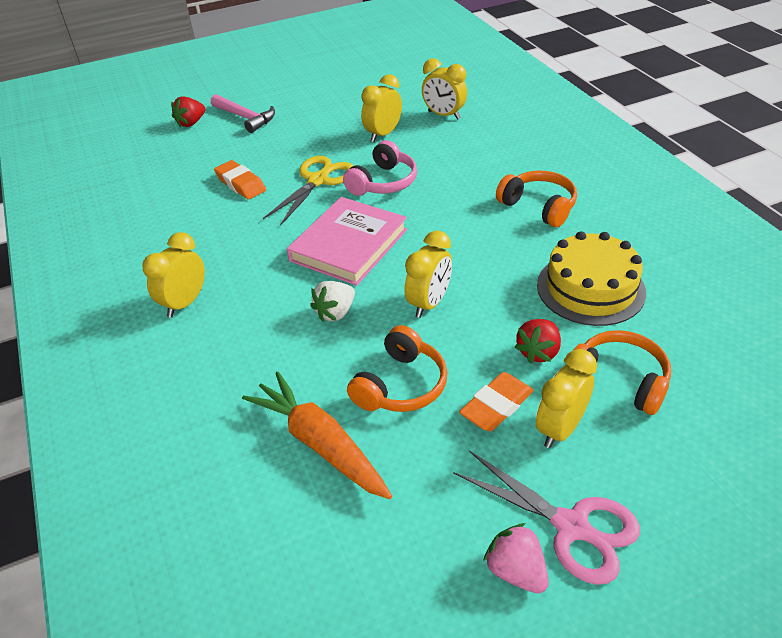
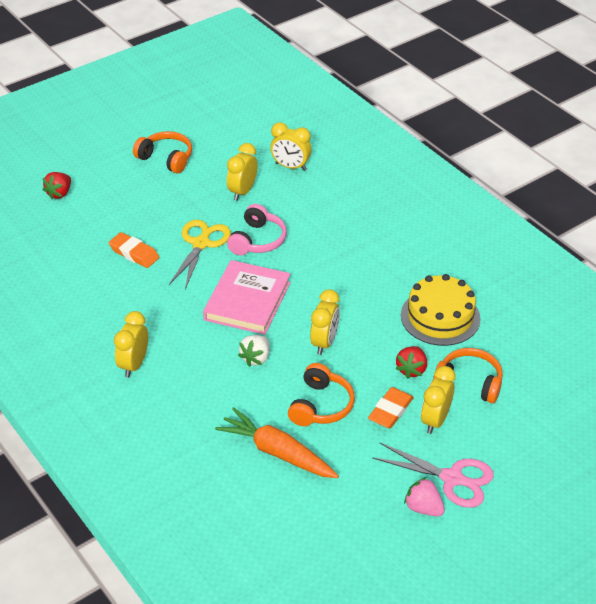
camera: 15 degrees left, 0 degrees up
(246, 118) = (109, 184): pink hammer -> none
(539, 206) = (390, 251): orange headphones -> orange headphones (166, 158)

